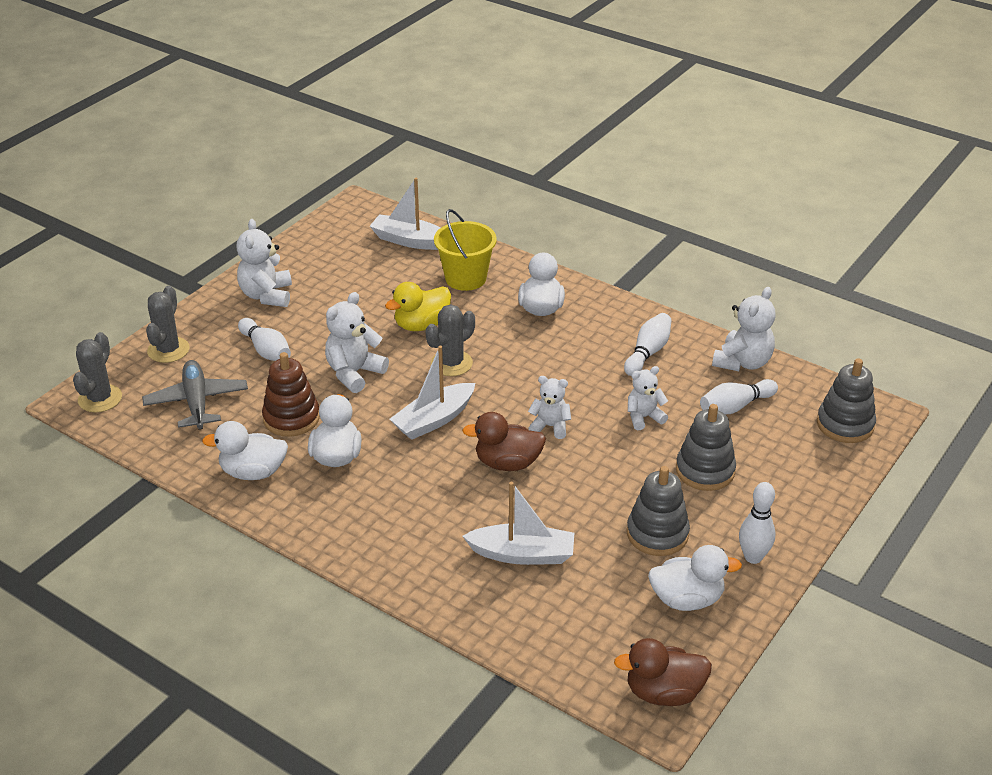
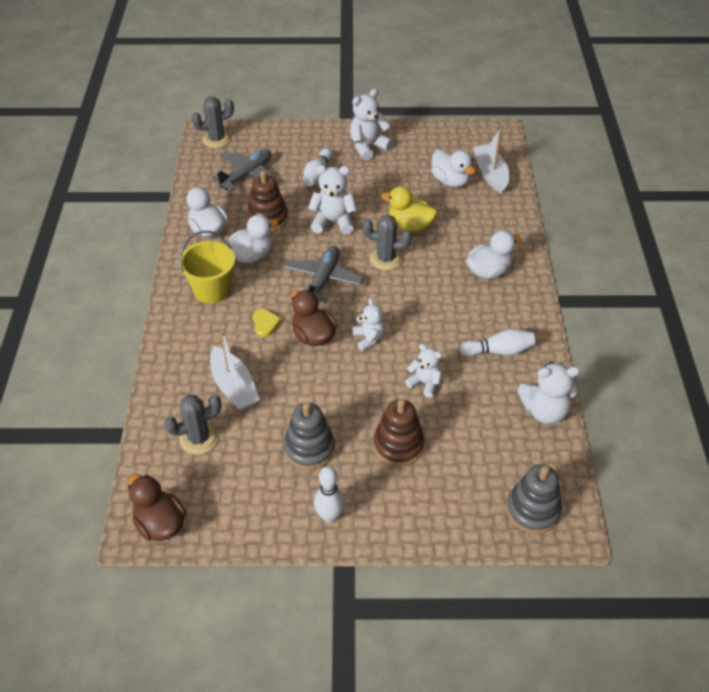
camera: 55 degrees right, 10 degrees up
(168, 350) = (280, 139): grey cactus -> grey cactus (199, 438)
(434, 420) = (323, 280): white boat -> grey plane
(454, 491) = (265, 324): none -> yellow heart
(465, 278) = (480, 219): yellow bucket -> yellow bucket (212, 290)
(687, 599) = (257, 496): white duck -> white duck (450, 181)
(705, 471) = (398, 445): grey stacking toy -> brown stacking toy
(735, 406) = (487, 430): white bowling pin -> none

